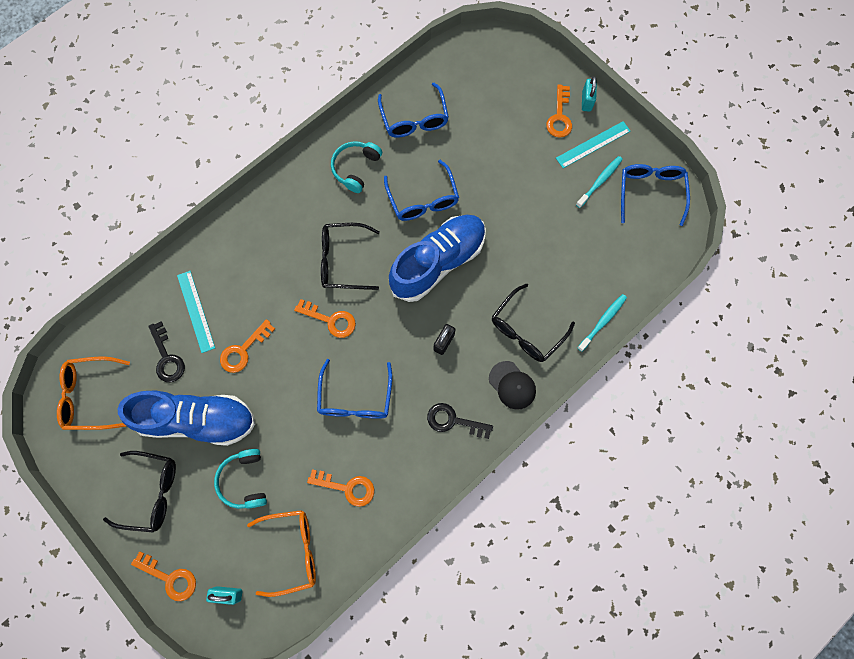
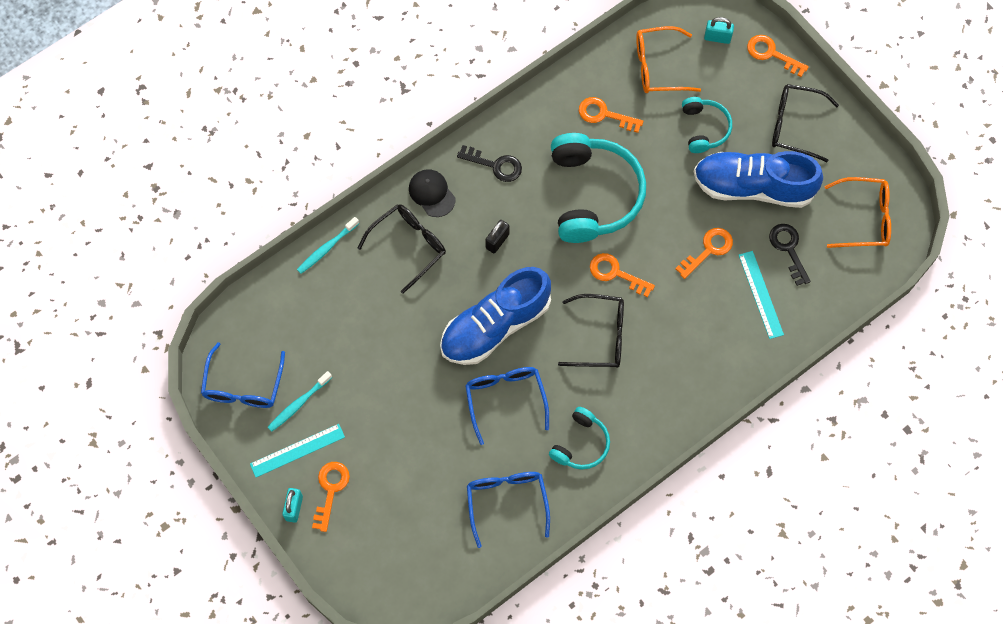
camera: 175 degrees left, 5 degrees down
(355, 397) = (593, 194): blue glasses -> turquoise headphones

